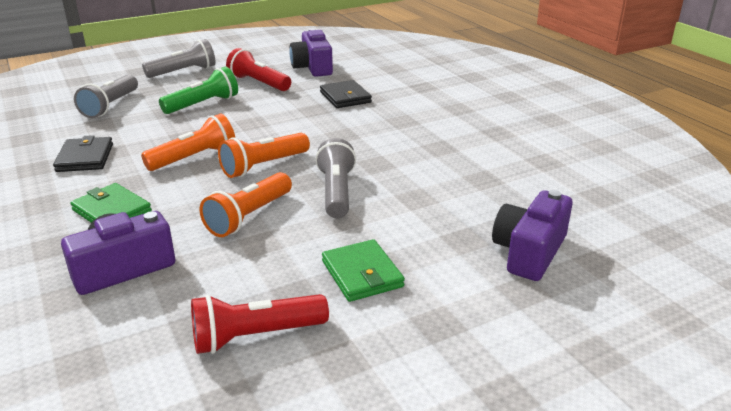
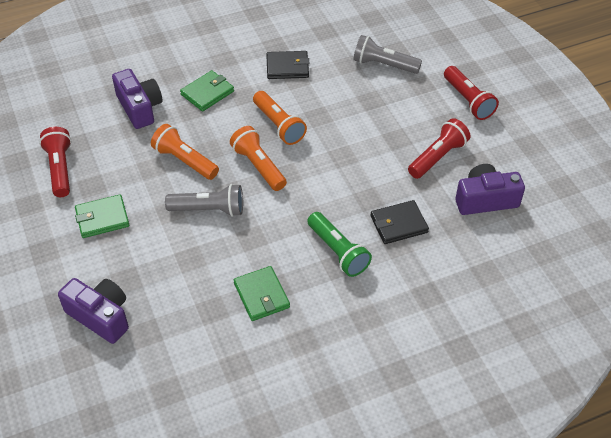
camera: 95 degrees right, 20 degrees up
(183, 72) = (468, 101): grey flashlight -> red flashlight
(203, 104) = (385, 121): green flashlight -> green flashlight (338, 251)
(453, 154) = (261, 295): none -> green wallet

